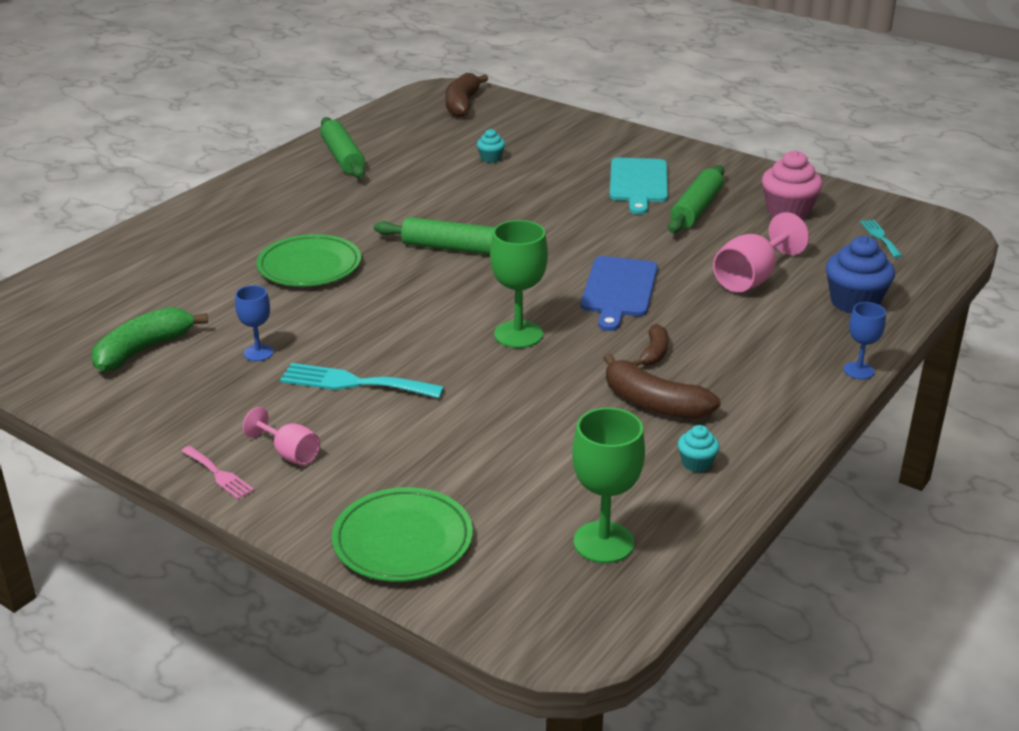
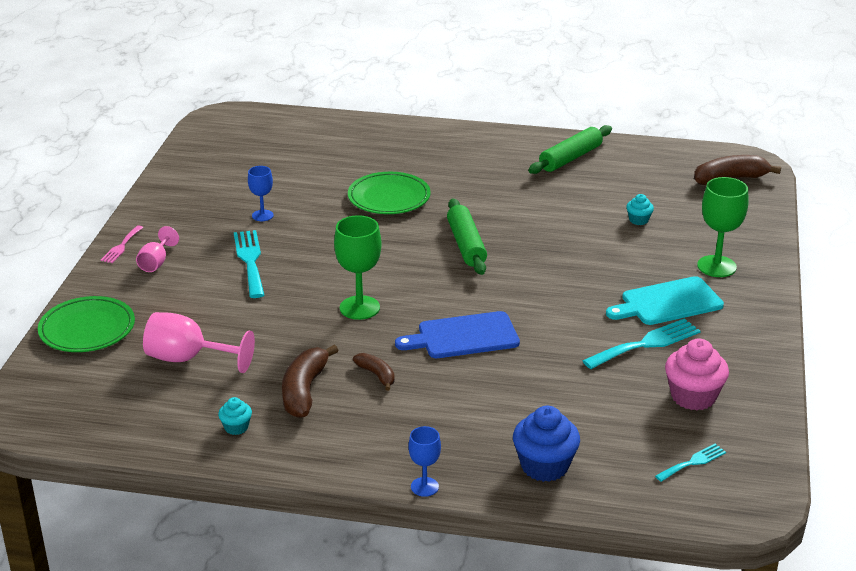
camera: 65 degrees right, 0 degrees up
(144, 349) = (239, 176): green banana -> none
(603, 542) = (121, 407): green goblet -> green goblet (716, 266)
(654, 353) = (377, 375): brown banana -> brown banana turned 120 degrees counterclockwise
(696, 209) = (646, 344): green rolling pin -> turquoise fork
(751, 278) = (541, 400): pink goblet -> pink goblet (188, 359)

